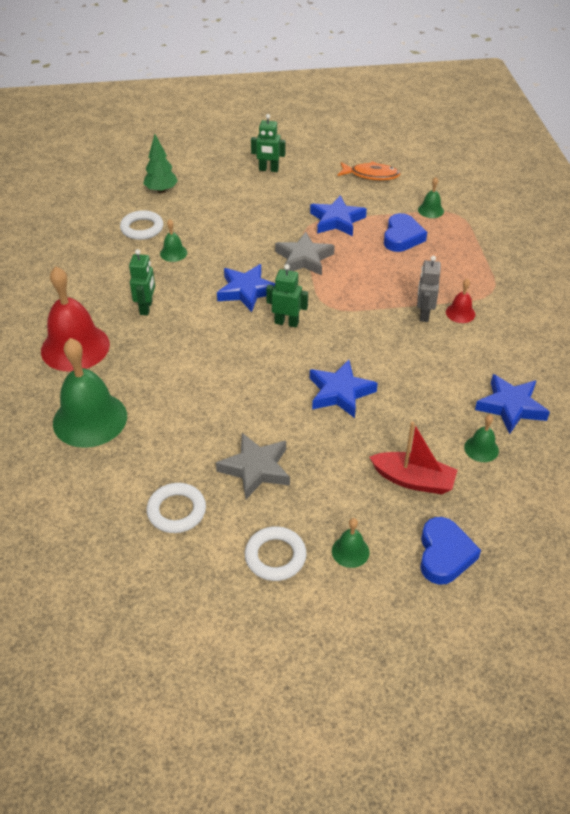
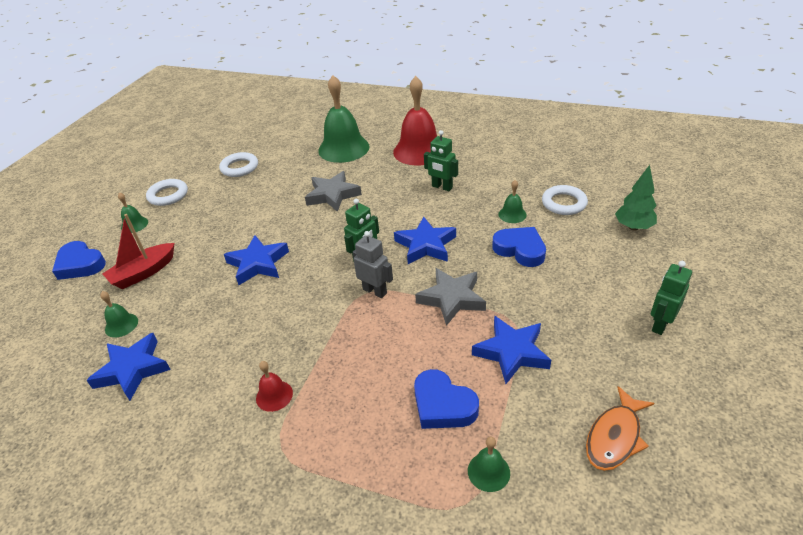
camera: 120 degrees right, 5 degrees down
(222, 239) = (520, 250): none -> blue heart
(256, 469) = (235, 203): grey star -> grey star (332, 195)
(424, 314) = (298, 362): grey robot -> grey robot (375, 291)

